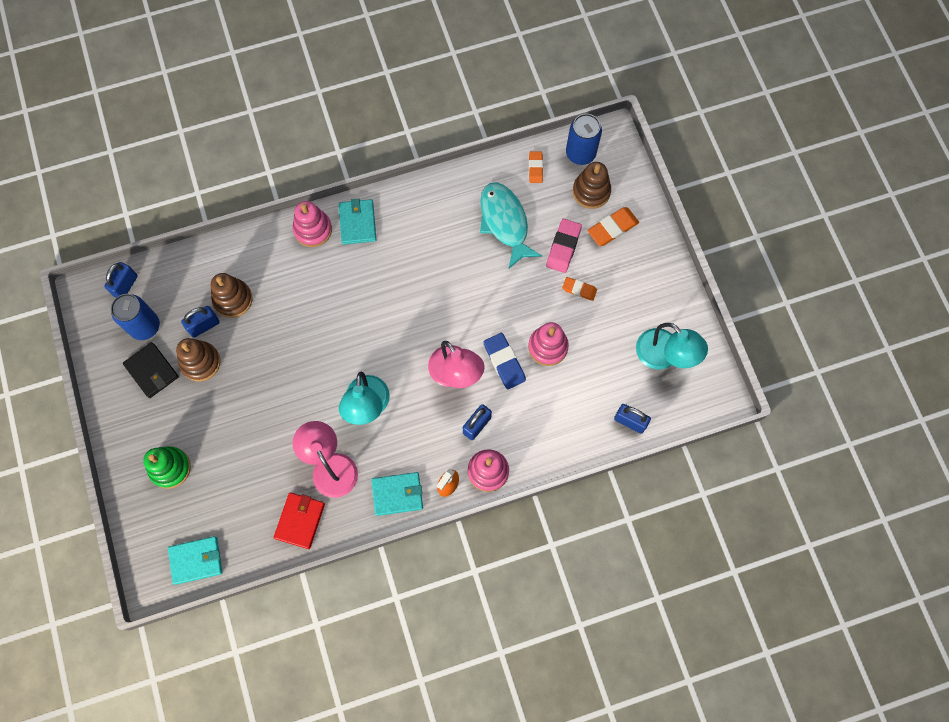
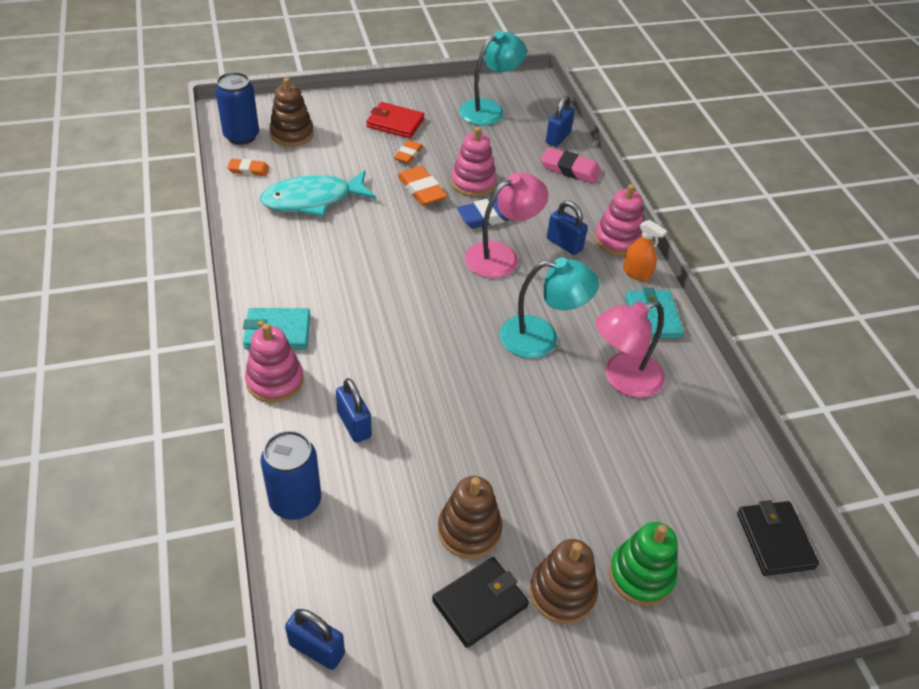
camera: 90 degrees left, 25 degrees down
(145, 326) = (399, 615): blue can -> blue can (295, 501)
(196, 560) = (775, 540): turquoise wallet -> black wallet
(204, 326) = (408, 524): blue padlock -> blue padlock (354, 424)
(233, 299) = (369, 484): brown stacking toy -> brown stacking toy (562, 592)
(300, 521) = (699, 414): red wallet -> red wallet (395, 123)
(563, 247) = (355, 160): pink eraser -> pink eraser (570, 169)
(612, 228) = (340, 125): orange eraser -> orange eraser (421, 190)

